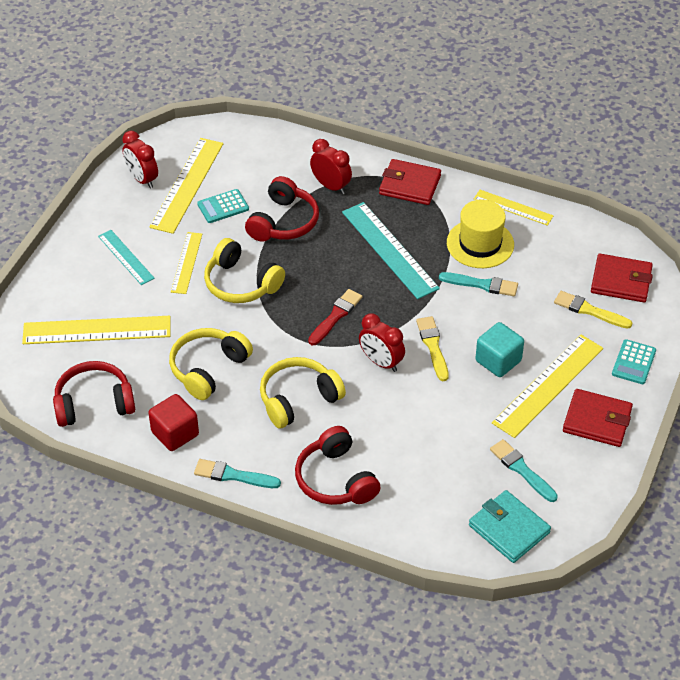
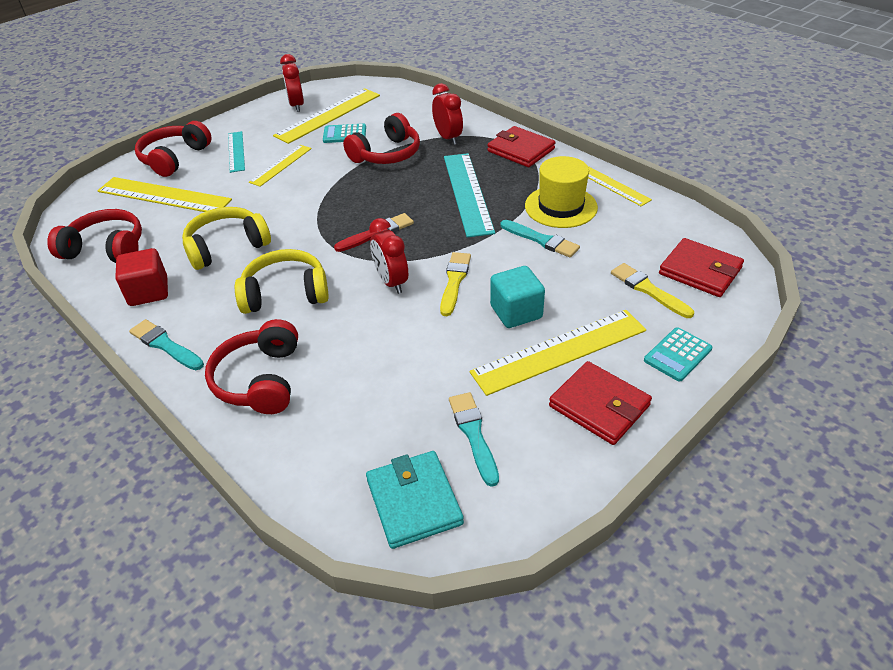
camera: 25 degrees right, 5 degrees down
(66, 282) = (174, 158): none -> red headphones
(241, 283) = (313, 189): yellow headphones -> none

